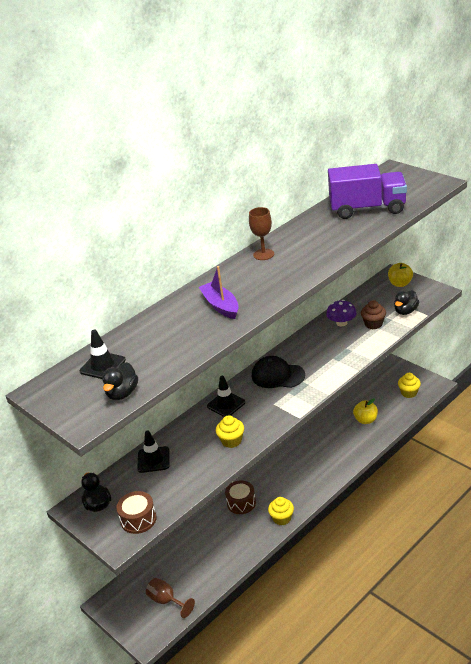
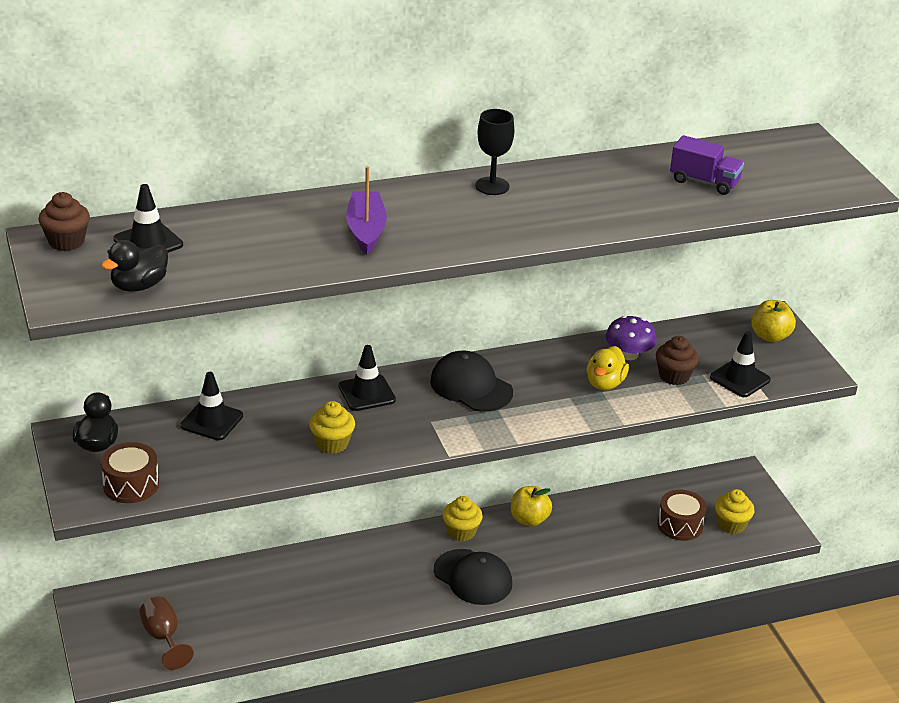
camera: 20 degrees right, 0 degrees up
(52, 387) = (66, 241): none -> brown cupcake
(241, 503) = (360, 562): brown drum -> brown drum (680, 525)
(263, 254) = (492, 186): brown goblet -> black goblet
(282, 518) = (398, 608): yellow cupcake -> yellow cupcake (461, 532)
(306, 482) = (473, 577): none -> black cap
(343, 343) = (605, 383): none -> yellow duck
(365, 420) = (631, 533): yellow apple -> yellow apple (529, 519)
(367, 209) = (704, 182): purple truck -> purple truck, size x0.54
(405, 311) = (740, 379): black duck -> black traffic cone

